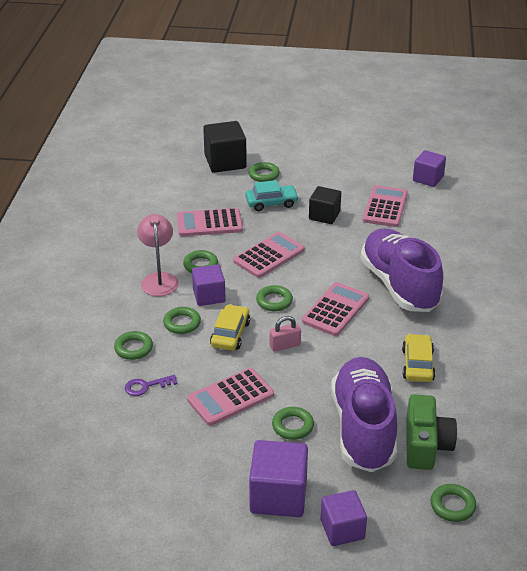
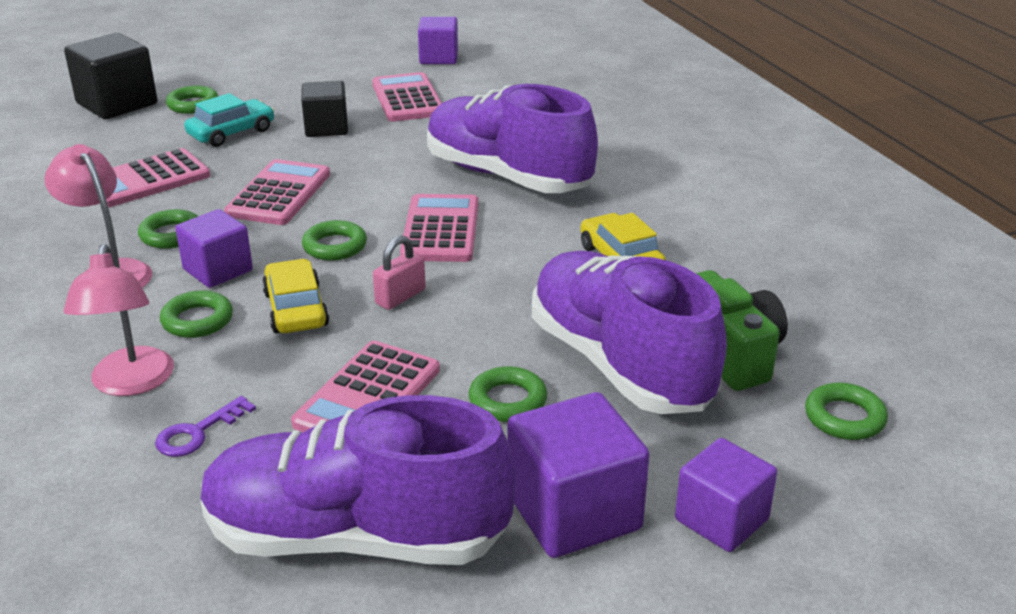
camera: 30 degrees left, 5 degrees down
(133, 348) = (131, 383): green ring -> pink lamp
(178, 466) = (356, 537): none -> purple shoe

